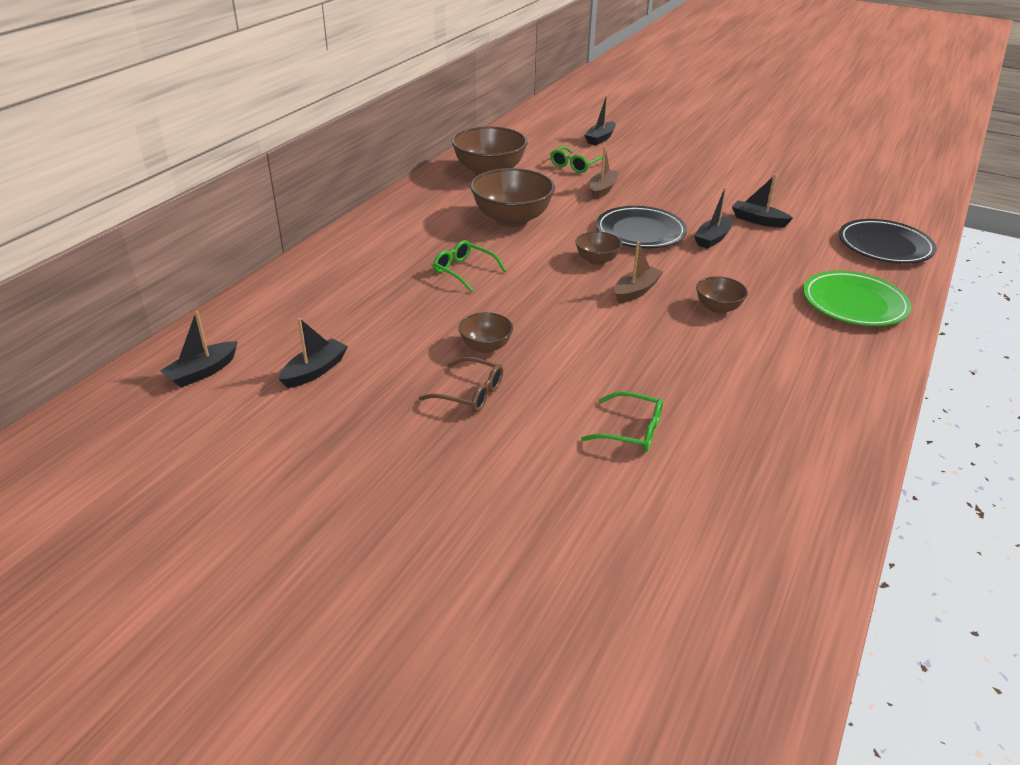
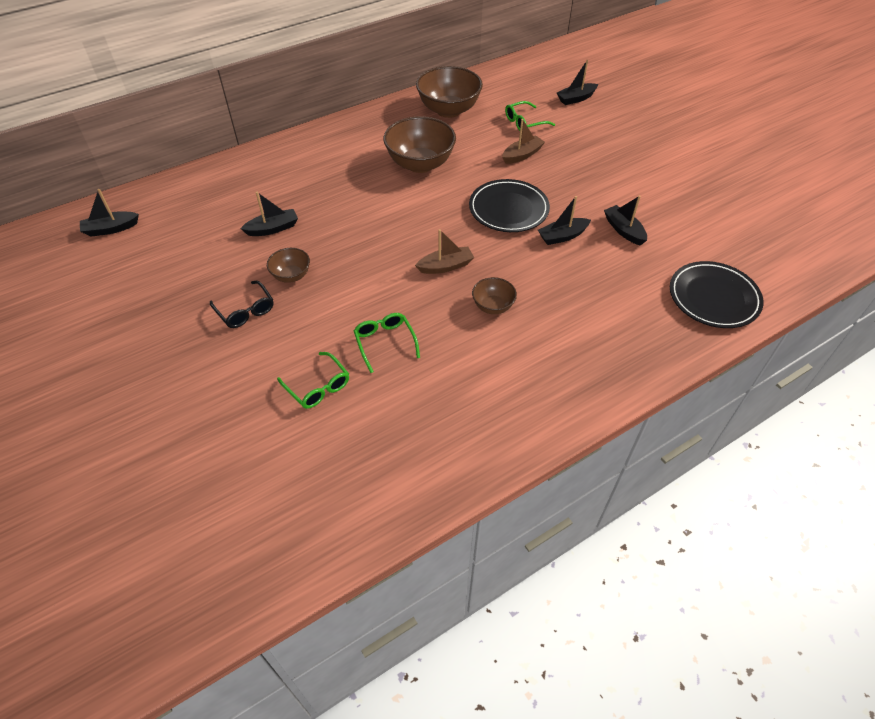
camera: 30 degrees right, 15 degrees up
(315, 371) = (171, 253): black boat -> black boat (273, 228)
(464, 271) = (339, 202): green glasses -> green glasses (385, 342)
(470, 393) = (245, 311): brown glasses -> black glasses
(597, 260) = (445, 226): brown bowl -> none
(854, 303) = (614, 346): green plate -> none

